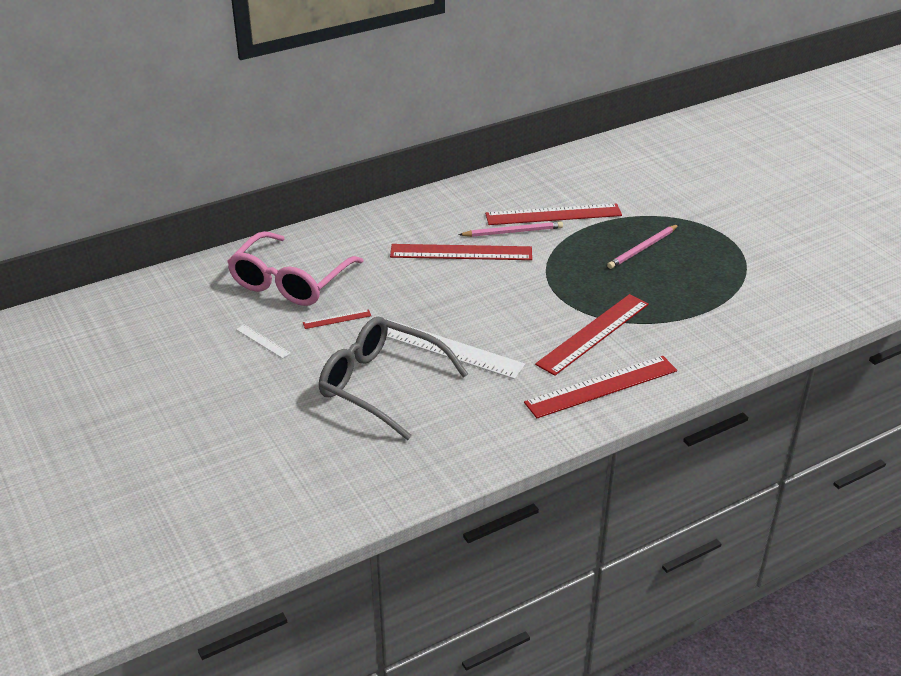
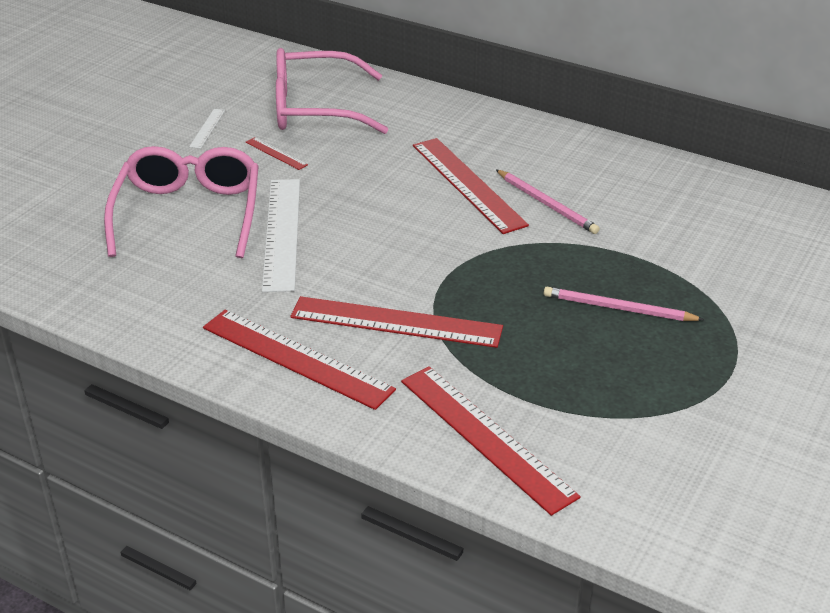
camera: 60 degrees right, 0 degrees up
(381, 385) = (188, 214): grey glasses -> pink glasses
(553, 215) = (616, 220): red ruler -> red ruler (485, 437)

